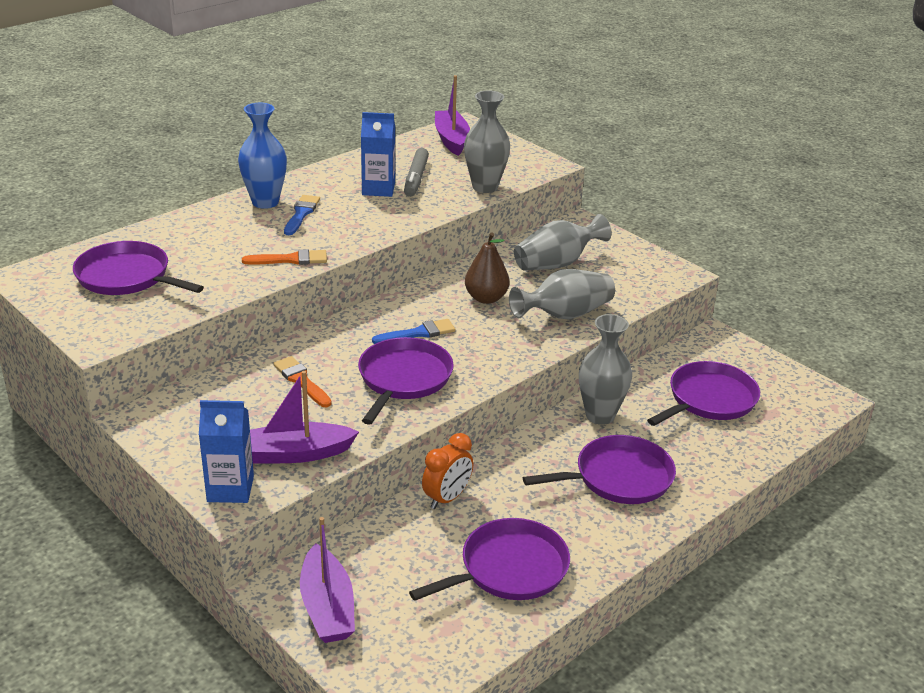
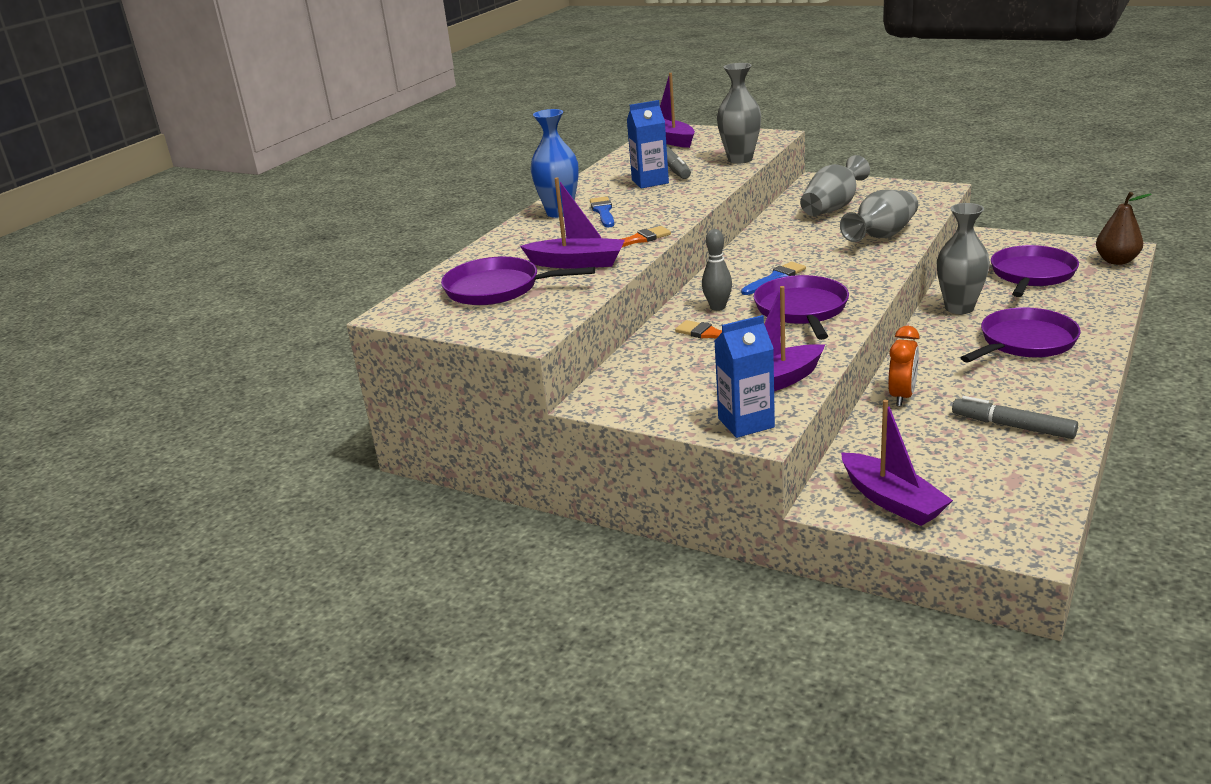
camera: 15 degrees left, 5 degrees down
(217, 270) = (577, 263): none -> purple boat
(336, 349) = (717, 307): none -> grey bowling pin
(486, 298) = (803, 243): brown pear -> brown pear (1116, 261)
(509, 569) = (1012, 426): purple pan -> grey marker

